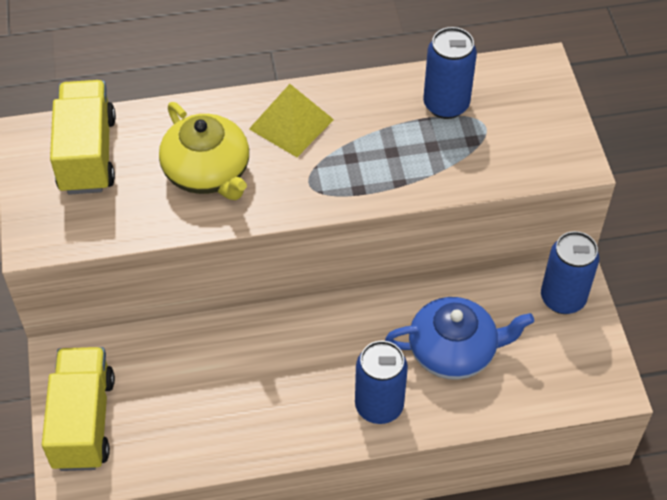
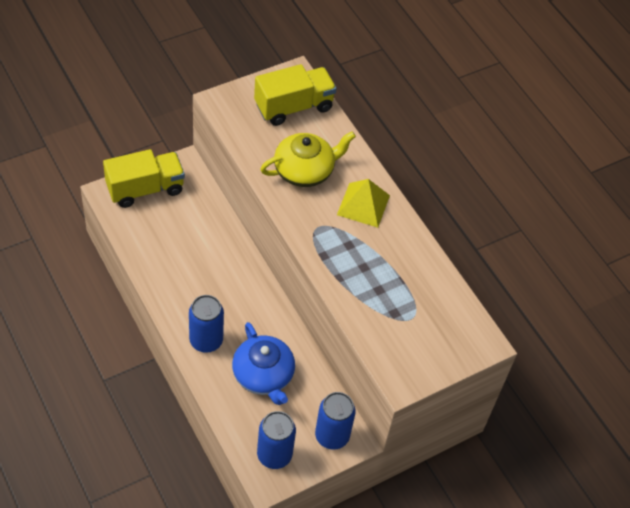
camera: 65 degrees right, 0 degrees up
(207, 172) = (305, 170): yellow teapot -> yellow teapot turned 150 degrees counterclockwise
(446, 105) = (420, 290): blue can -> blue can (274, 455)

